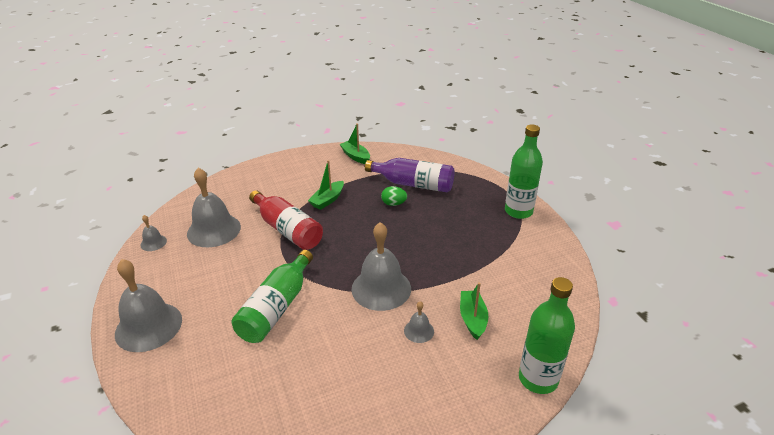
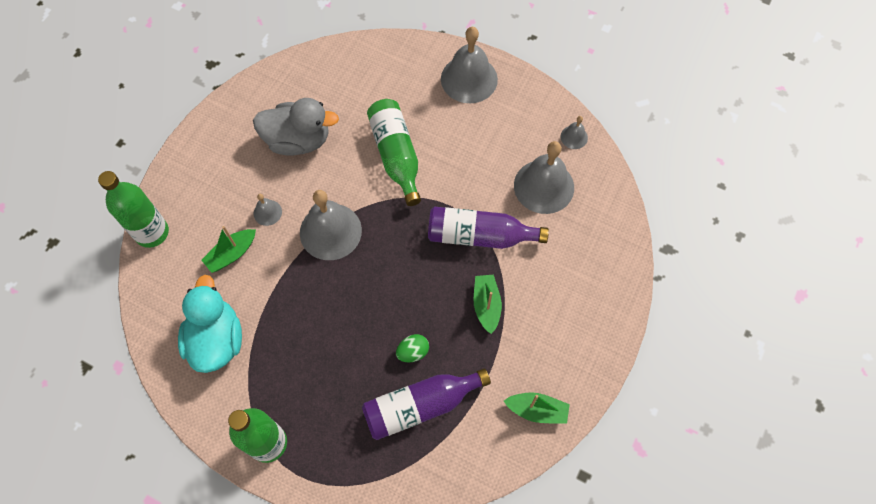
camera: 140 degrees right, 30 degrees up
(287, 229) = (479, 236): red bottle -> purple bottle
(339, 373) = (298, 140): none -> grey duck
(472, 319) = (232, 254): green boat -> green boat turned 90 degrees clockwise
(521, 273) = (216, 340): none -> turquoise duck

